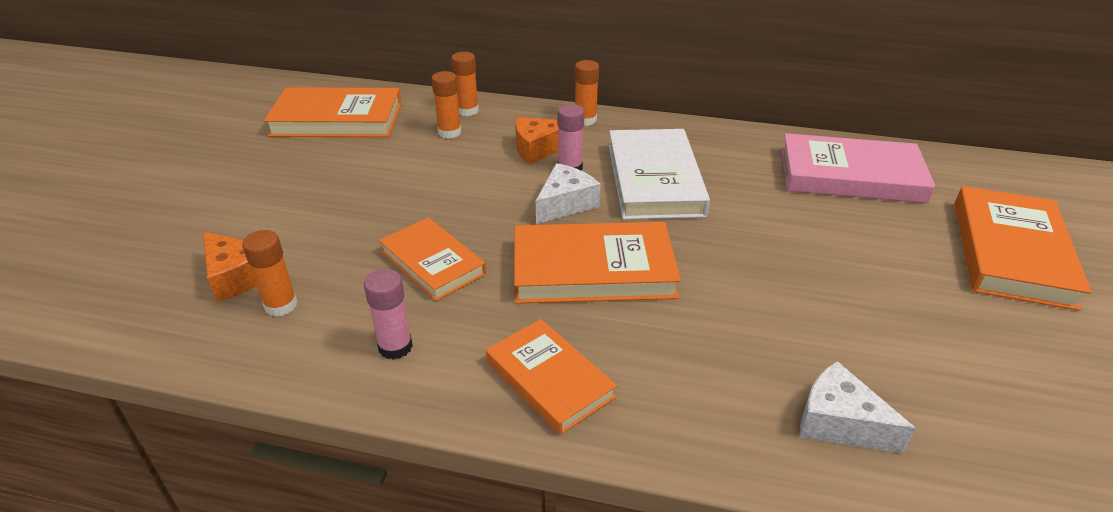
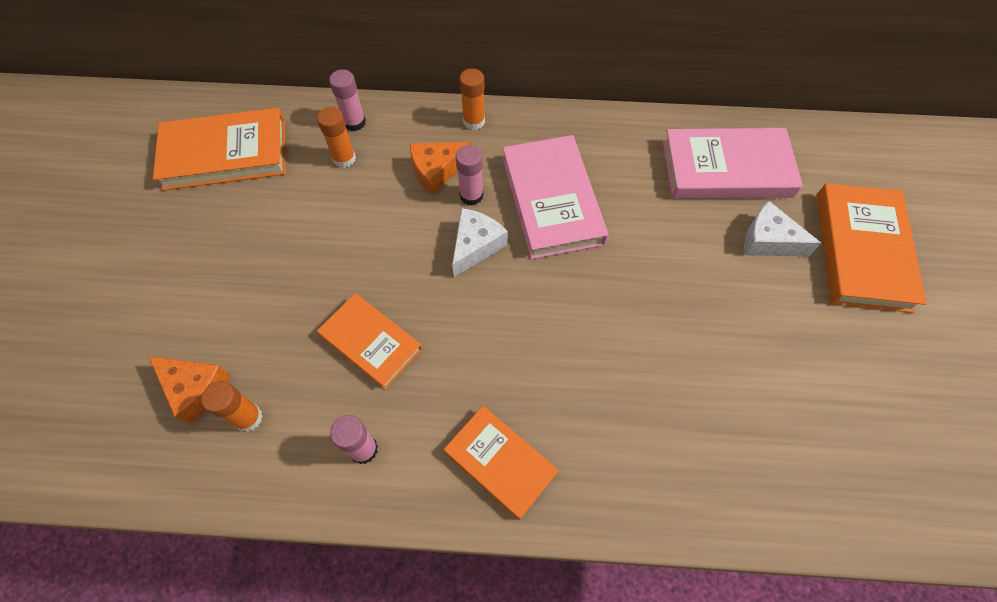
camera: 10 degrees left, 25 degrees up
(467, 111) = (354, 122): orange glue stick -> pink glue stick
(593, 269) = (514, 328): orange book -> none
(655, 180) = (552, 200): white book -> pink book
(839, 422) = (731, 467): white cheese -> white cheese (768, 241)

